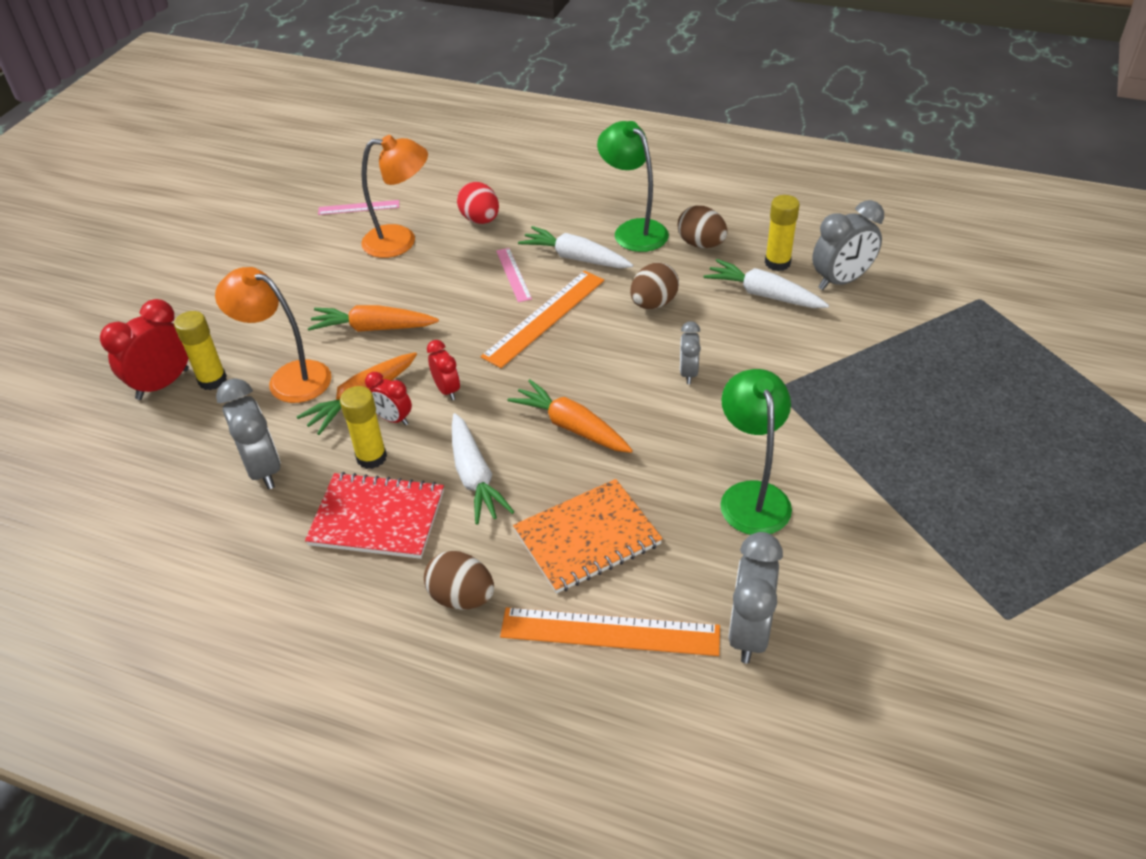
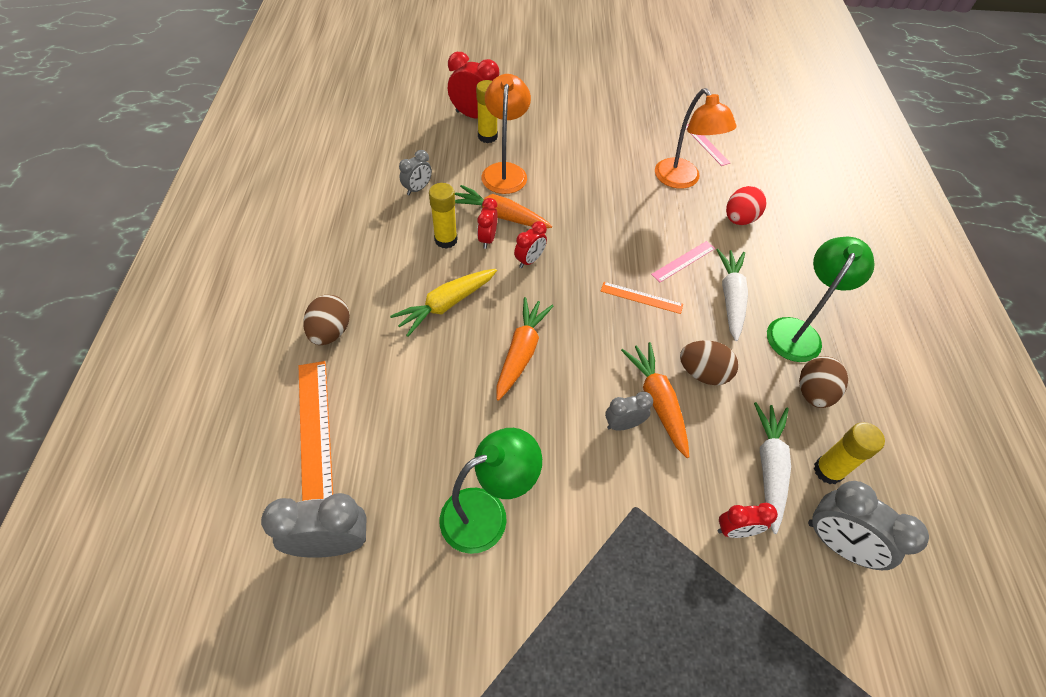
camera: 65 degrees right, 10 degrees up
(263, 469) = (417, 189): grey clock -> grey clock, size x0.58
(373, 328) = (575, 197): orange carrot -> orange carrot (657, 401)
(377, 518) = (391, 262): red notebook -> none
(475, 477) = (446, 305): white carrot -> yellow carrot
(545, 318) = (641, 298): orange ruler -> orange ruler, size x0.56
(587, 538) = (404, 396): orange notebook -> none
(814, 333) = (735, 530): none -> red clock

